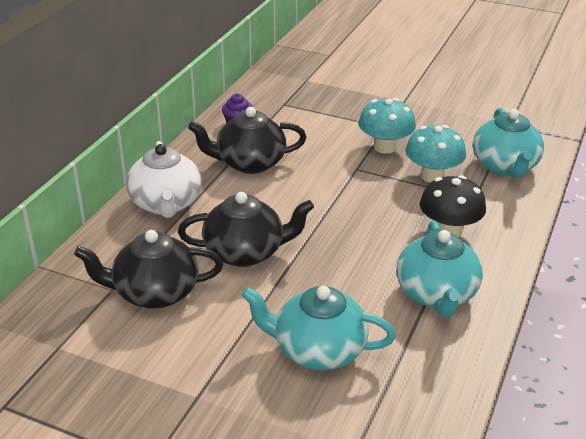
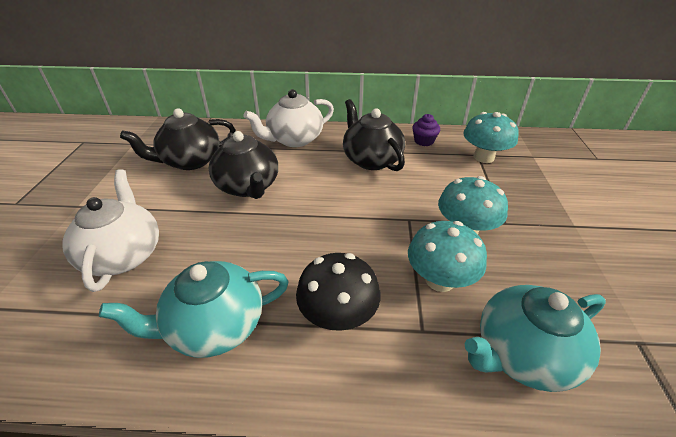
camera: 70 degrees right, 5 degrees up
(154, 293) = (190, 161): black teapot -> black teapot turned 90 degrees counterclockwise
(290, 103) = (483, 157): none -> turquoise mushroom
(318, 350) = (124, 255): turquoise teapot -> white teapot

